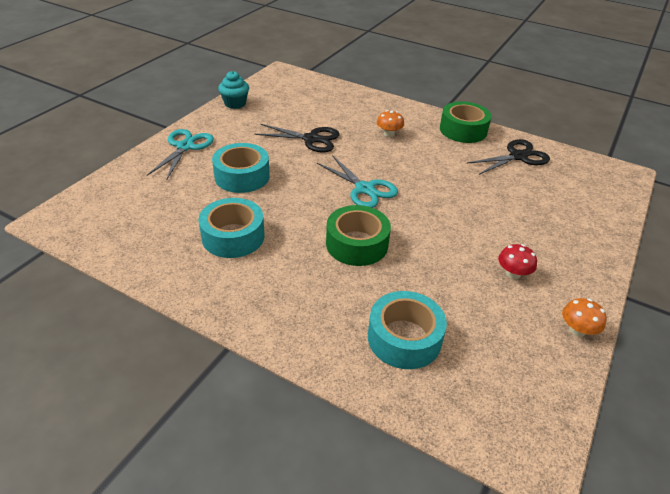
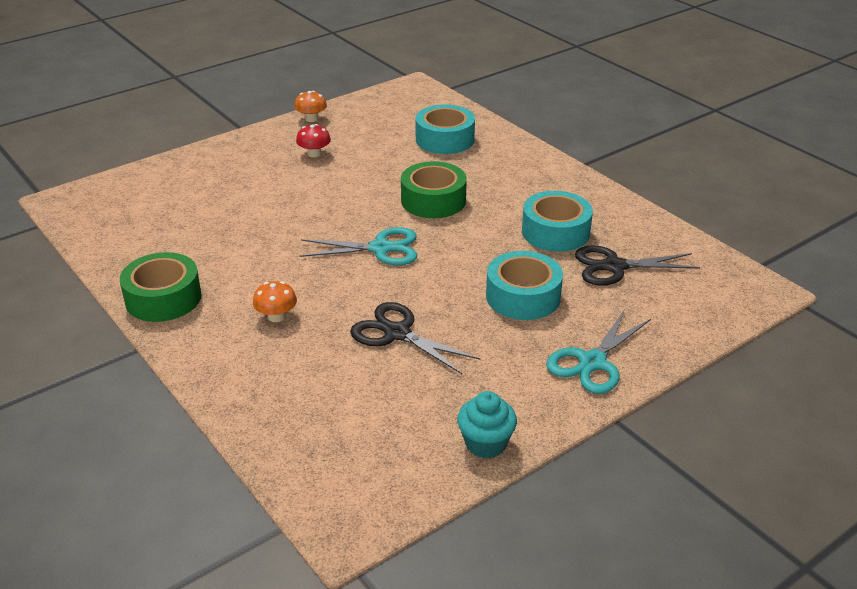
camera: 155 degrees left, 5 degrees down
(364, 189) = (380, 248): turquoise scissors -> turquoise scissors turned 105 degrees clockwise
(518, 156) = (148, 245): black scissors -> black scissors (614, 266)

